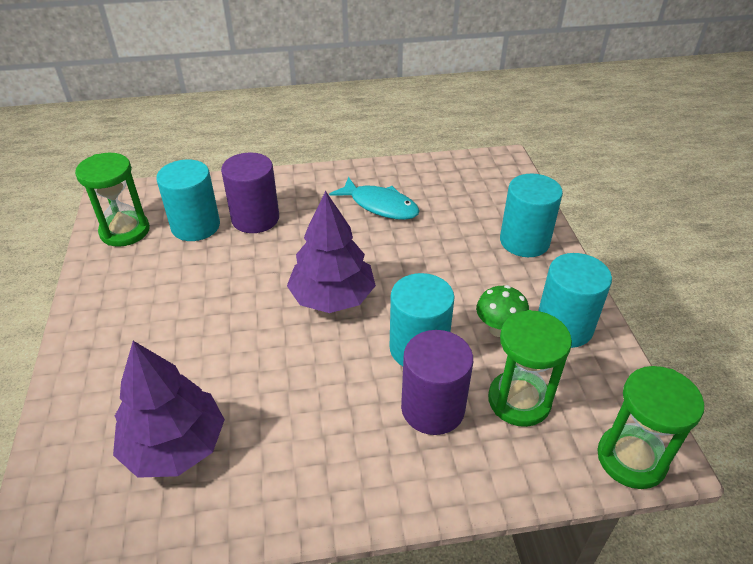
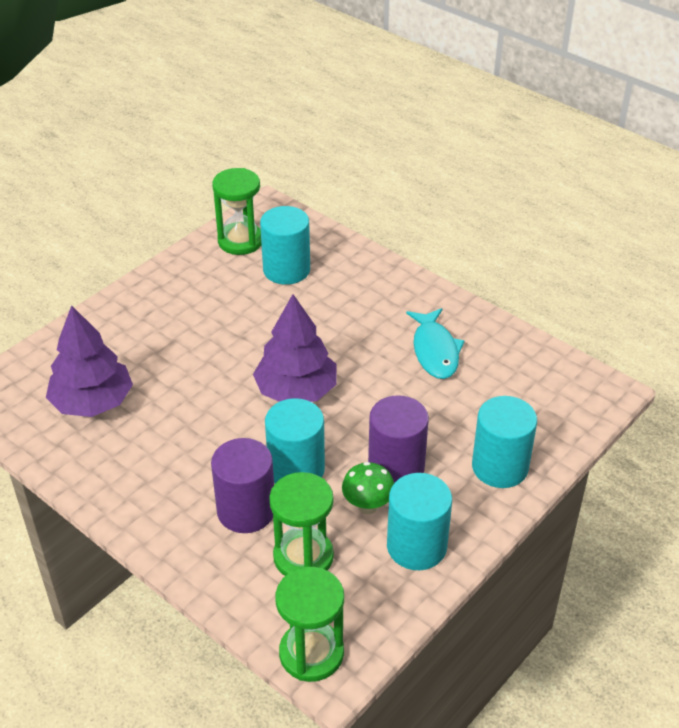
camera: 50 degrees right, 0 degrees up
(255, 218) = (332, 293): purple cylinder -> purple cylinder (396, 466)

